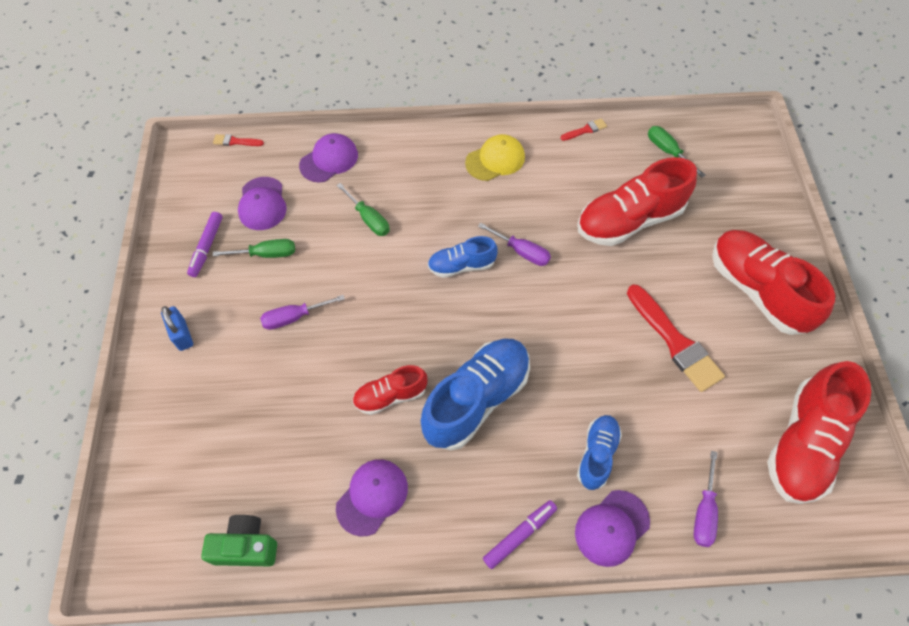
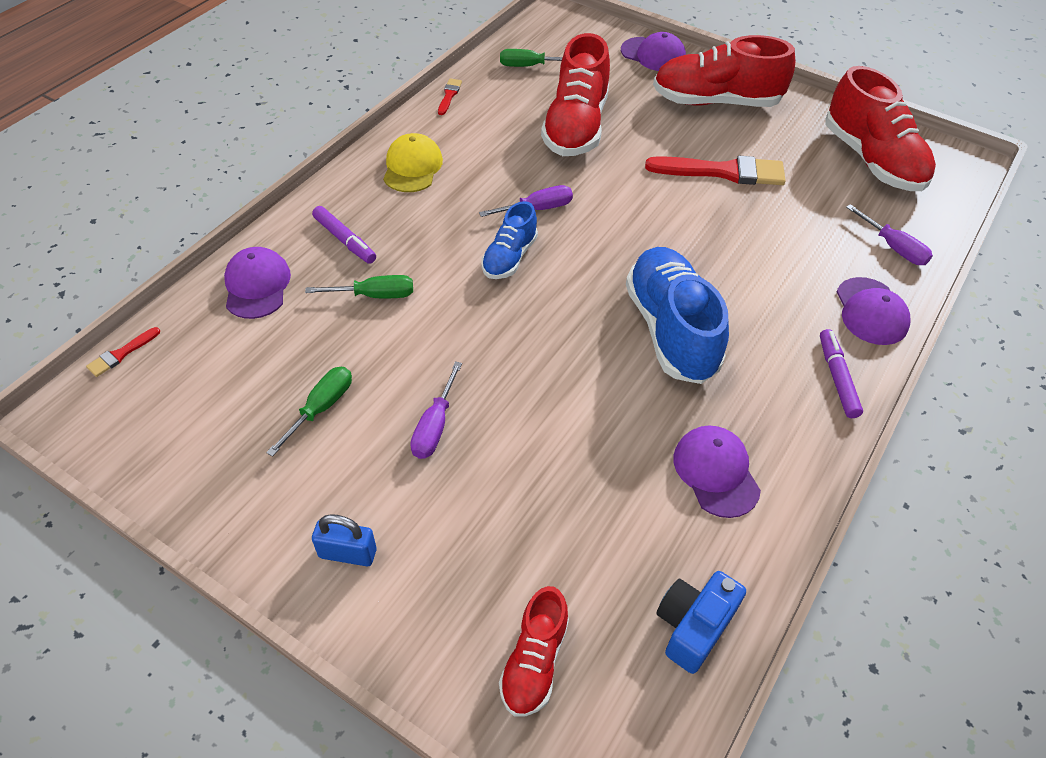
camera: 55 degrees left, 10 degrees down
(207, 247) = (245, 462): purple marker -> purple marker (345, 240)
(246, 546) = (693, 626): green camera -> blue camera
(262, 204) = (245, 375): purple cap -> purple cap (653, 55)
(390, 396) = (610, 394): red shoe -> red shoe (534, 661)
(597, 454) = (793, 280): blue shoe -> none

